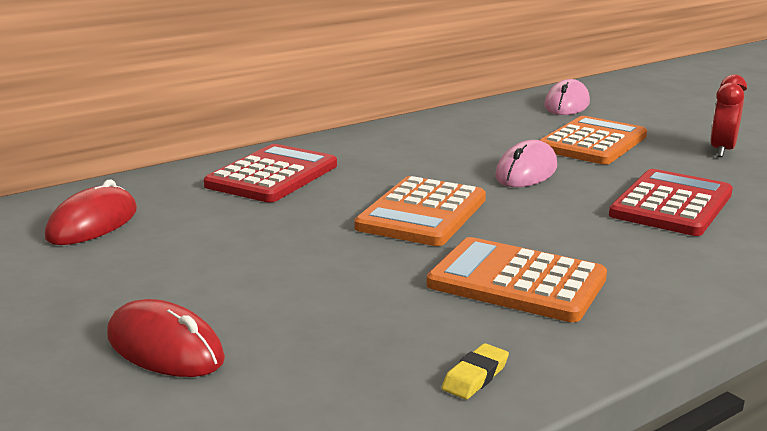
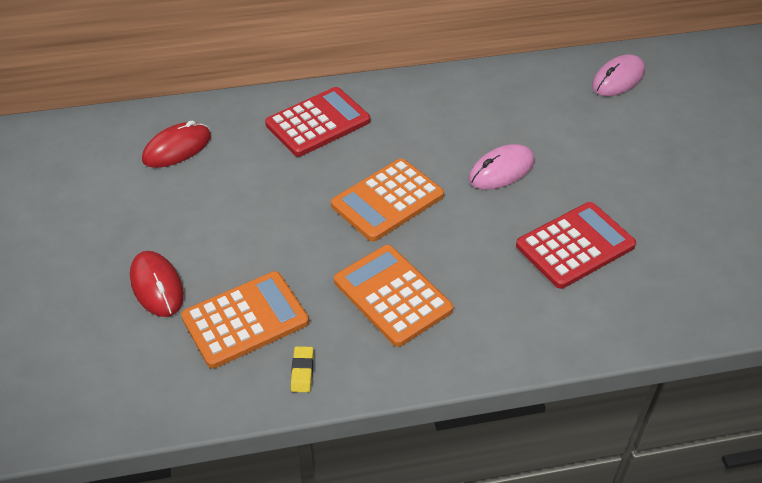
camera: 25 degrees right, 25 degrees up
(475, 377) = (302, 371): yellow eraser -> yellow eraser turned 60 degrees counterclockwise
(592, 143) = (588, 144): orange calculator -> orange calculator (245, 320)
(722, 151) = (687, 187): red clock -> none

